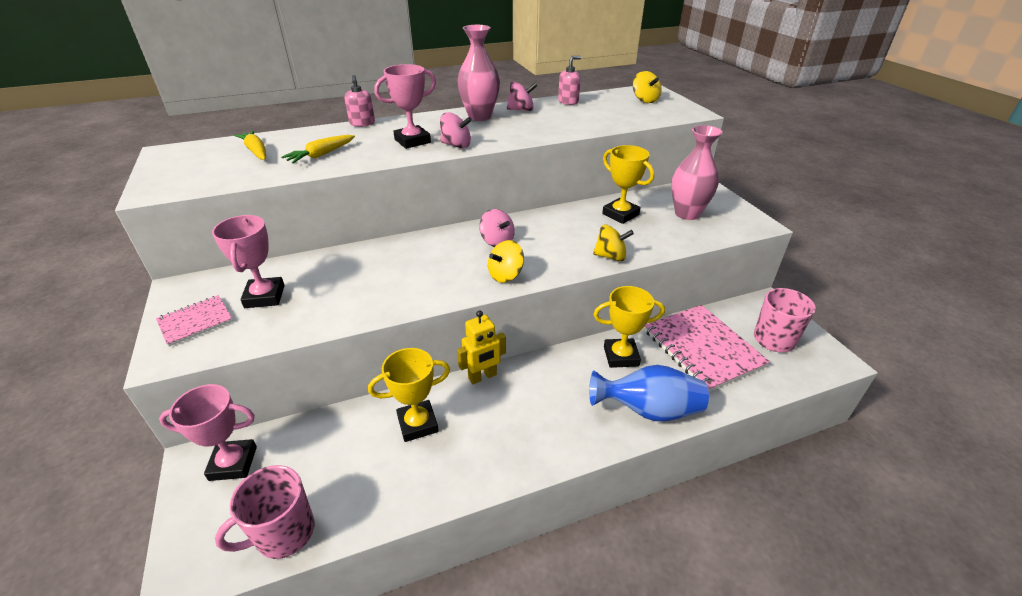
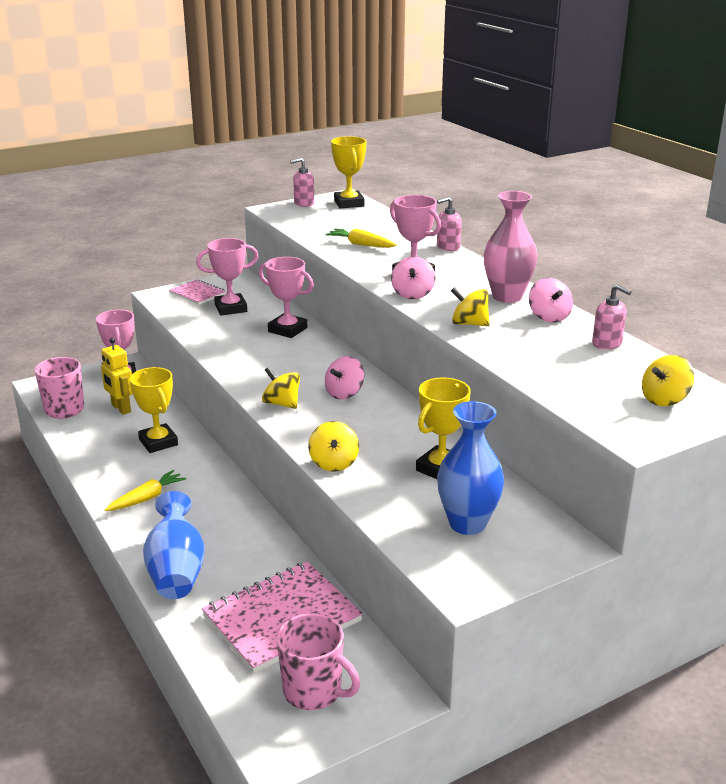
camera: 80 degrees right, 10 degrees down
(158, 173) = (304, 203): none -> pink soap dispenser
(256, 151) = (358, 222): yellow carrot -> yellow carrot (147, 498)
(350, 262) = (287, 330): none -> pink trophy
(482, 377) = (217, 467): yellow robot -> yellow robot (121, 408)
(524, 133) = (469, 324): none -> yellow spinning top
(621, 356) = (258, 552): yellow trophy -> yellow trophy (349, 203)
(687, 214) = (467, 524): pink vase -> blue vase

